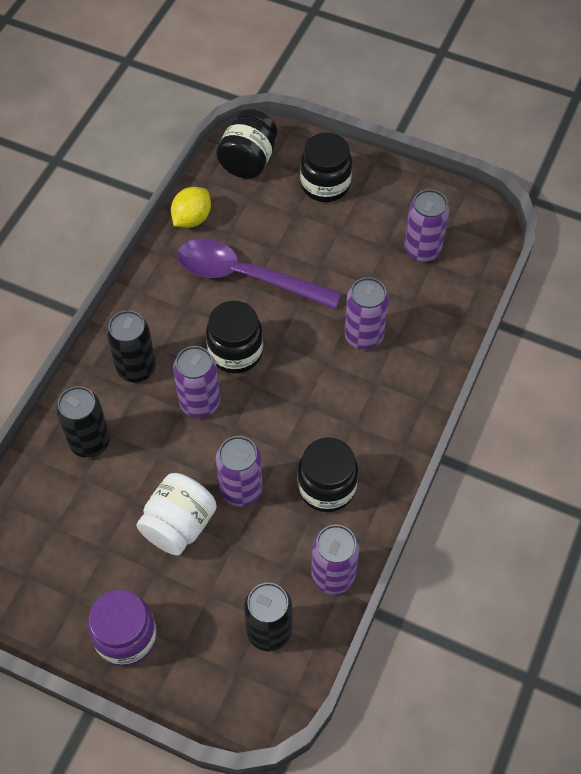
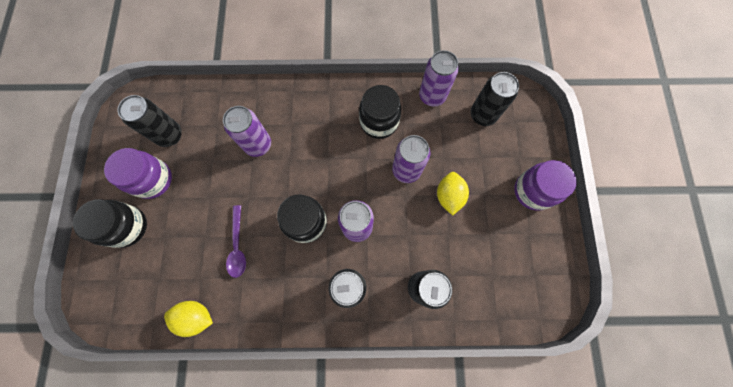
camera: 115 degrees left, 15 degrees up
(179, 525) = (449, 196): white jar -> yellow lemon
(246, 276) = (238, 246): purple spoon -> purple spoon, size x0.53
(248, 161) = (119, 300): black jar -> none
(370, 220) = (153, 180): none -> purple jar
(422, 250) = (169, 135): purple can -> black can

